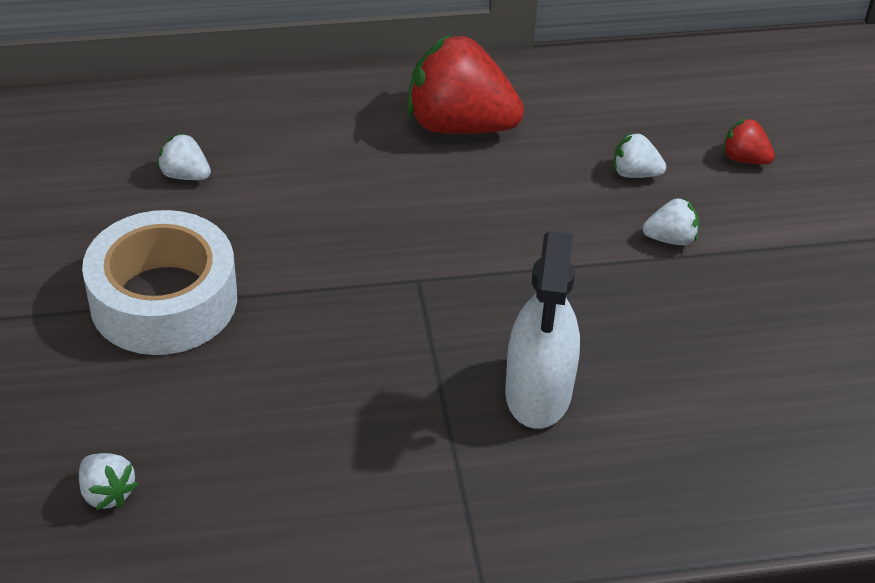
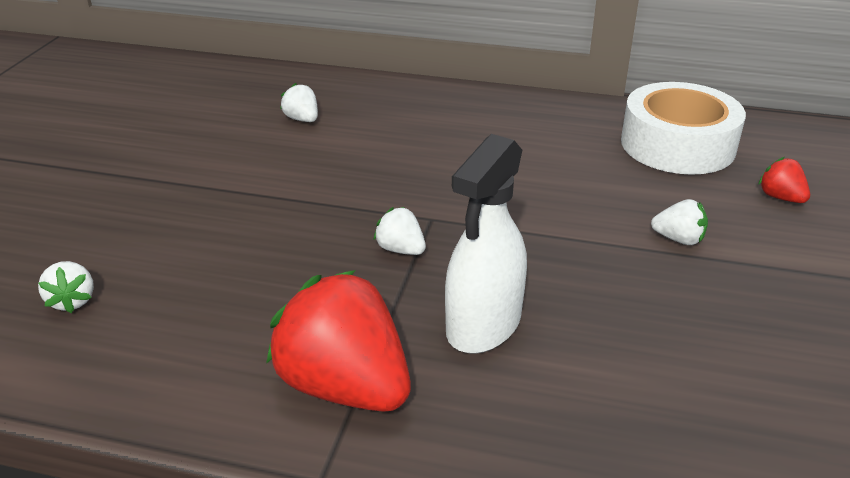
camera: 25 degrees right, 10 degrees down
(164, 300) = (225, 187): white tape -> white tape (677, 145)
(459, 125) = (532, 129): red strawberry -> red strawberry (344, 386)
(635, 173) = (668, 187): white strawberry -> white strawberry (400, 249)

